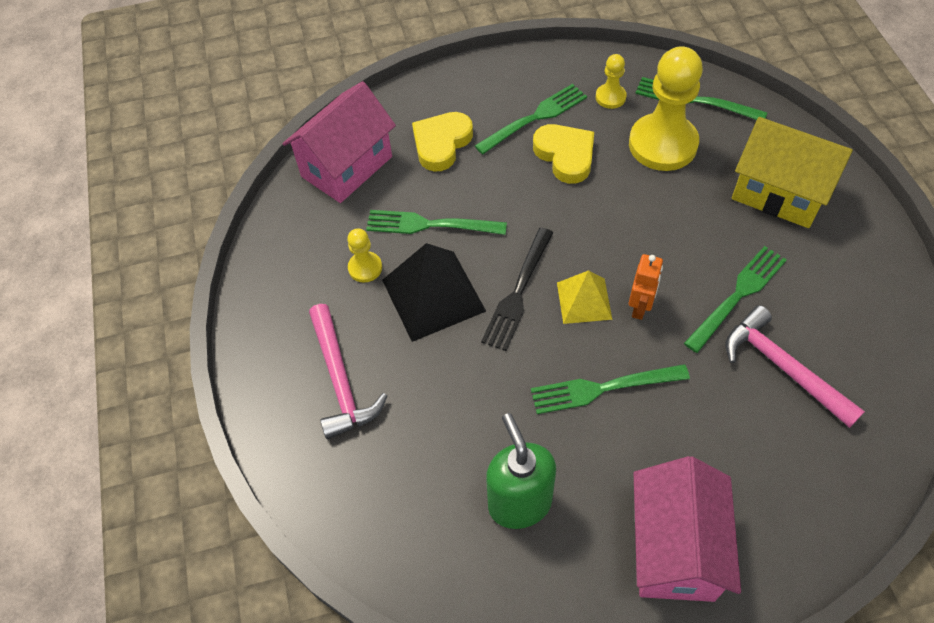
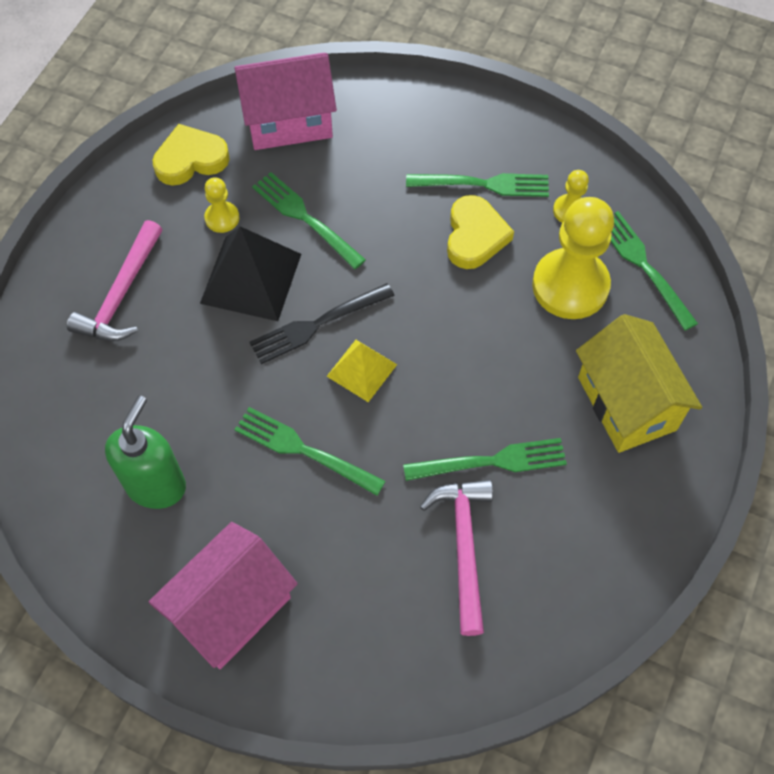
camera: 35 degrees right, 5 degrees up
(441, 143) = (383, 154): yellow heart -> yellow heart (190, 159)
(640, 307) = (401, 409): orange robot -> none

